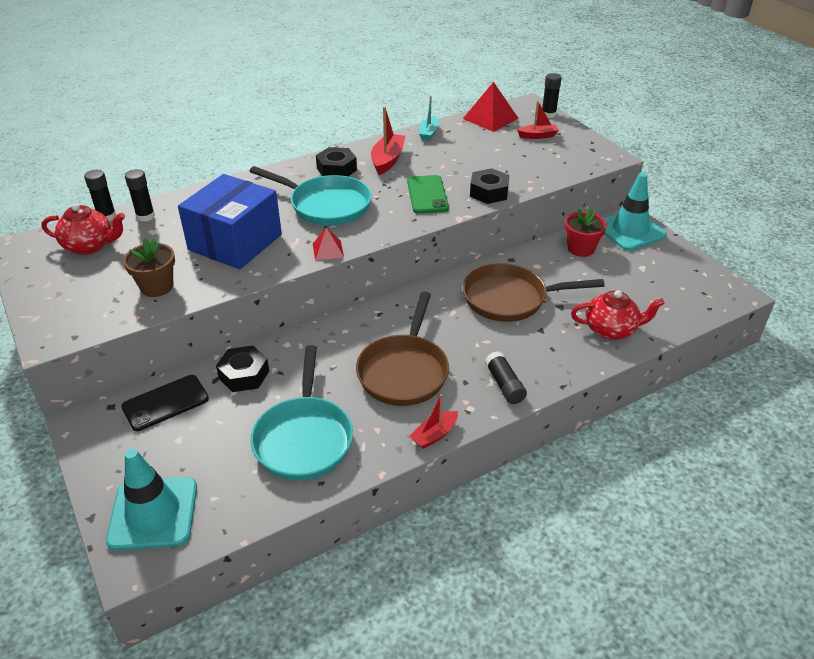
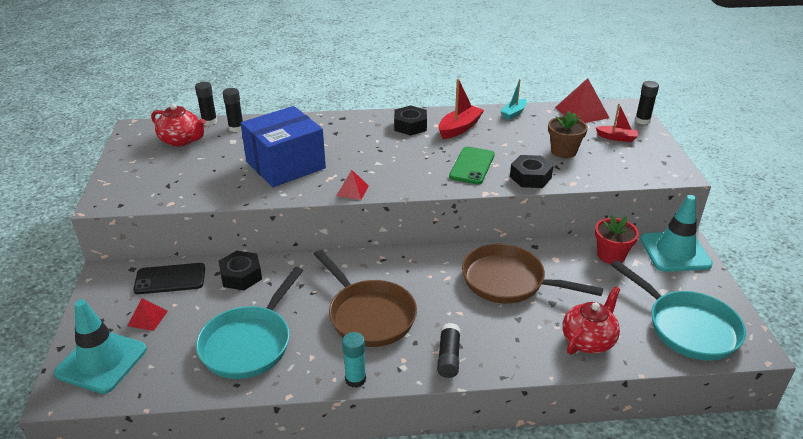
camera: 25 degrees right, 5 degrees down
(157, 287) = (203, 184): brown flower pot -> brown flower pot (563, 151)
(171, 451) = (147, 318): none -> red pyramid
(326, 205) = (378, 153): turquoise pan -> turquoise pan (687, 327)
(404, 371) = (369, 315): brown pan -> brown pan turned 75 degrees counterclockwise
(434, 435) = (355, 379): red boat -> turquoise glue stick
(611, 330) = (588, 340): red teapot -> red teapot turned 75 degrees counterclockwise

